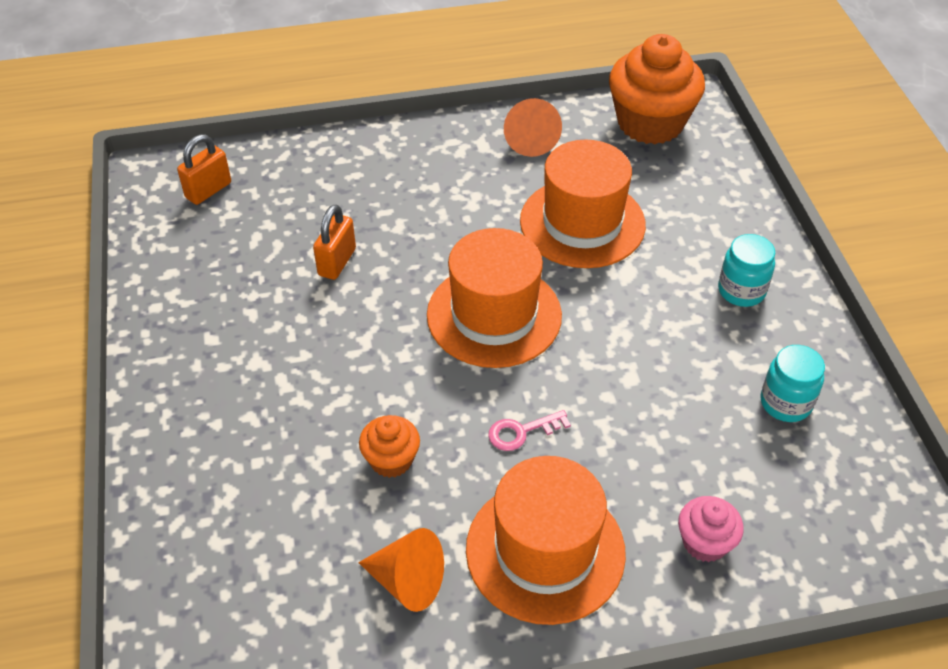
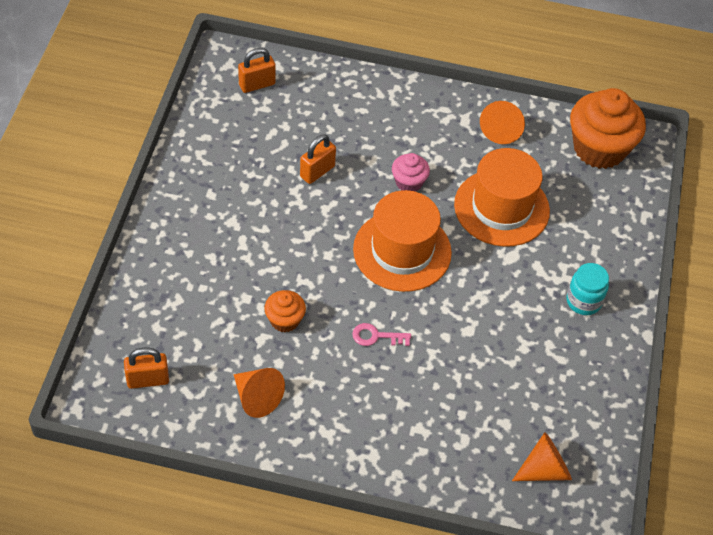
camera: 20 degrees right, 5 degrees up
(238, 623) = (148, 380): none -> orange padlock
(545, 550) = (349, 415): orange hat -> none
(705, 542) = (451, 453): pink cupcake -> pink cupcake (408, 182)
(785, 403) = (562, 389): turquoise jar -> none
(830, 512) = (545, 469): none -> orange cone

